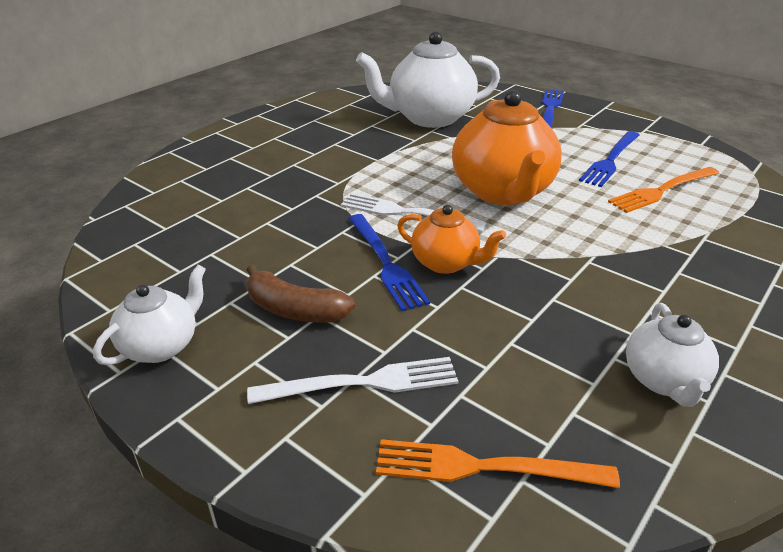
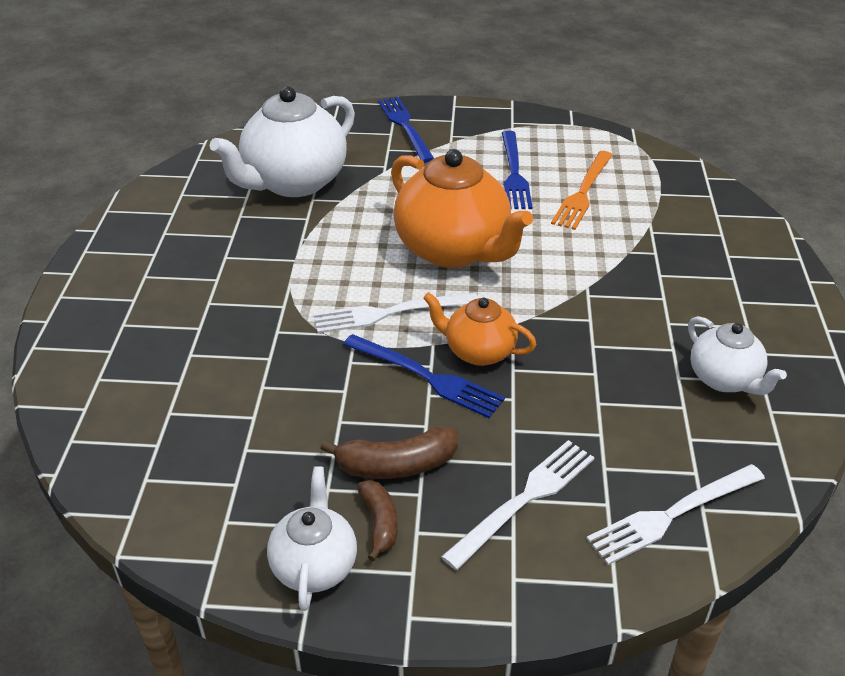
camera: 35 degrees left, 5 degrees up
(236, 341) = (379, 523): none -> brown banana
(446, 263) = (478, 351): orange teapot -> orange teapot turned 150 degrees counterclockwise
(484, 467) = (672, 514): orange fork -> white fork

